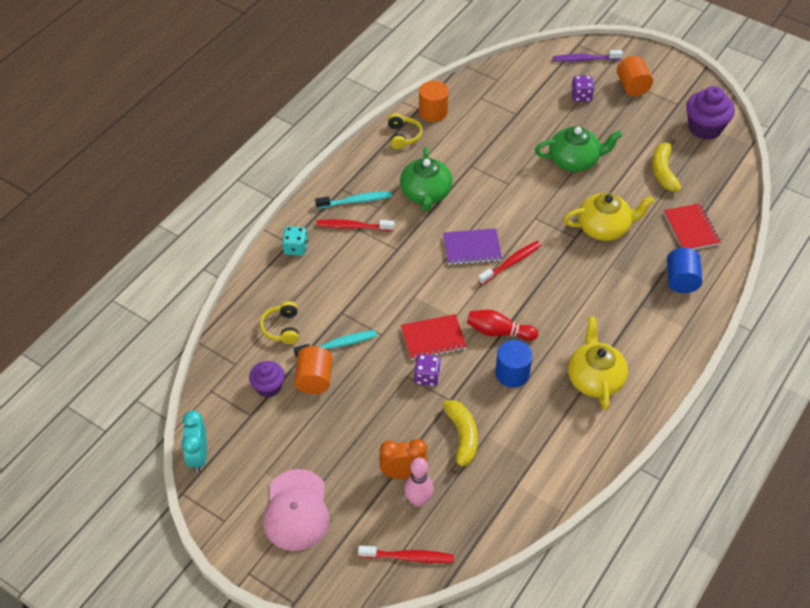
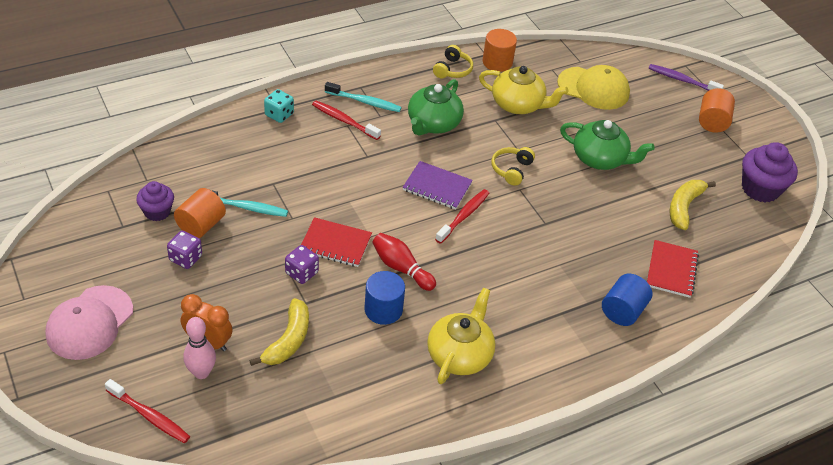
camera: 25 degrees right, 5 degrees down
(198, 456) = (50, 237): turquoise clock -> none
(282, 328) = (211, 171): yellow headphones -> yellow headphones (511, 170)
(511, 263) = (463, 216): red toothbrush -> red toothbrush turned 45 degrees counterclockwise
(524, 100) = (593, 88): none -> yellow cap
(581, 96) = (652, 108): purple dice -> purple dice (185, 258)
(604, 228) = (581, 228): yellow teapot -> yellow teapot (518, 104)

